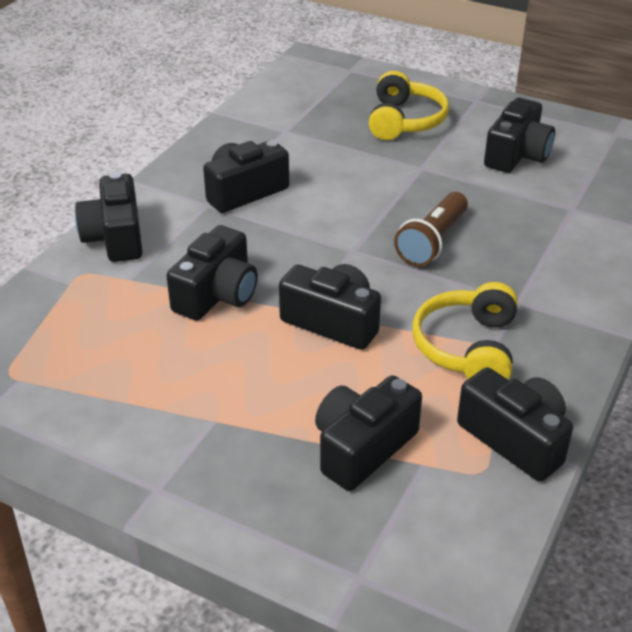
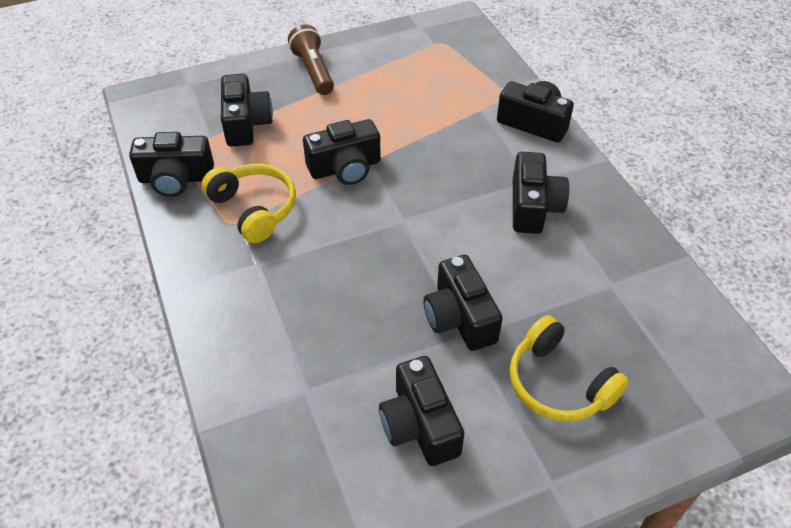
camera: 130 degrees right, 10 degrees up
(217, 294) = (426, 136): black camera -> black camera (459, 318)
(432, 242) = (365, 267): brown flashlight -> brown flashlight (313, 71)

